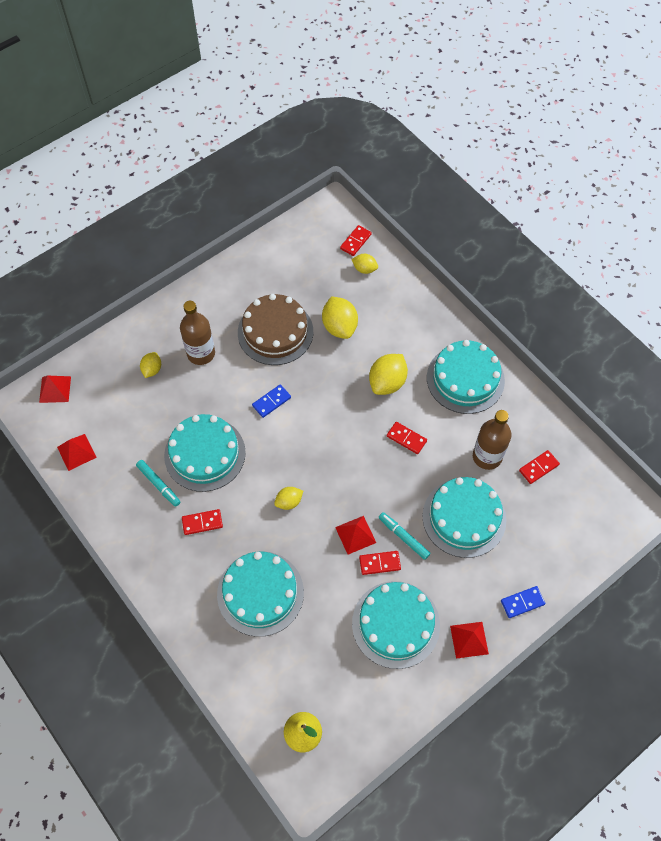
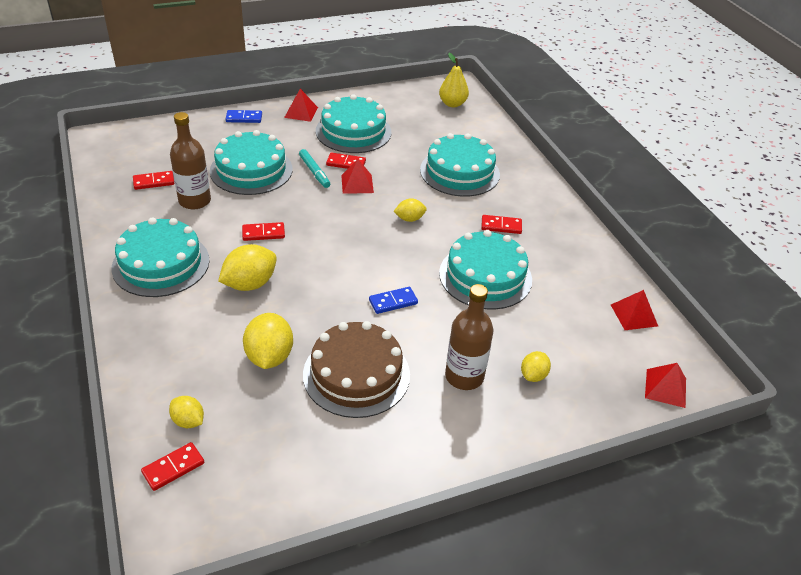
camera: 165 degrees left, 20 degrees down
(159, 484) = (541, 264): turquoise marker -> none
(406, 438) = (263, 233): red domino -> red domino turned 60 degrees counterclockwise

